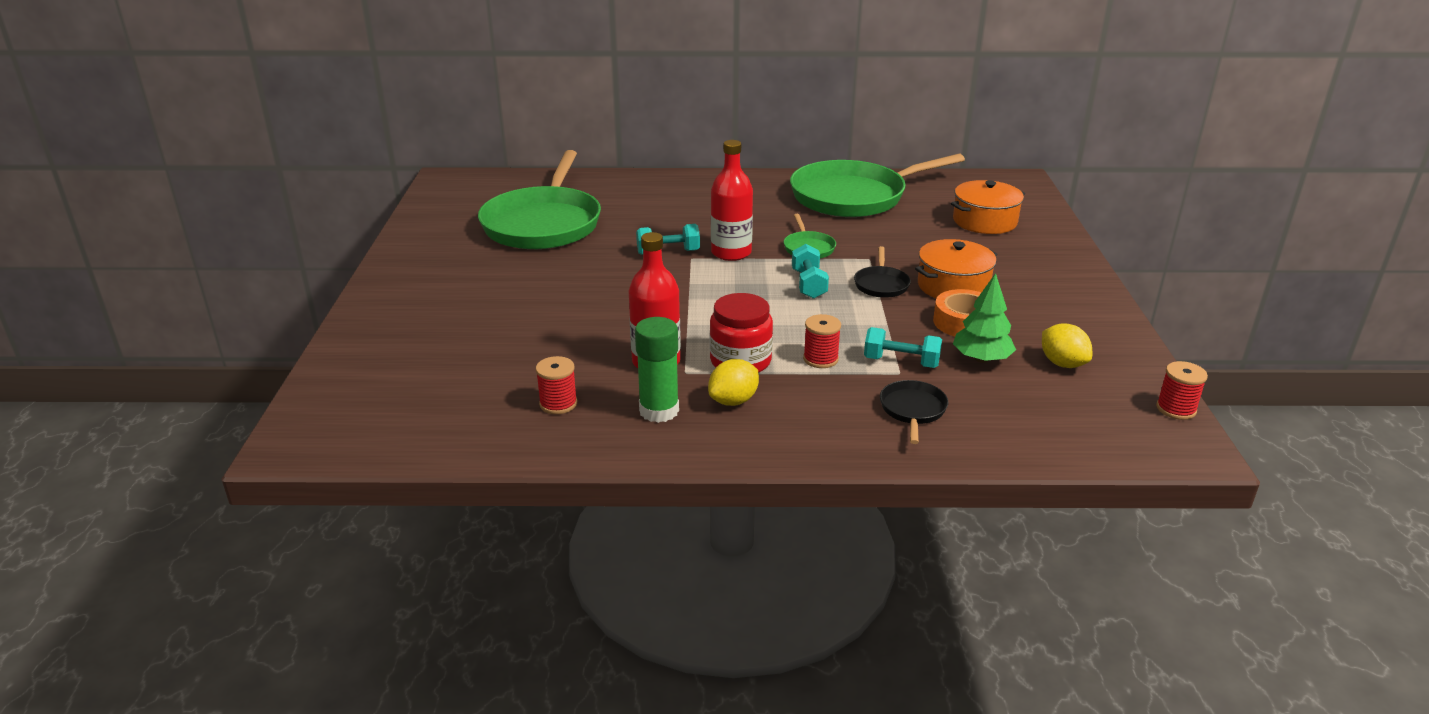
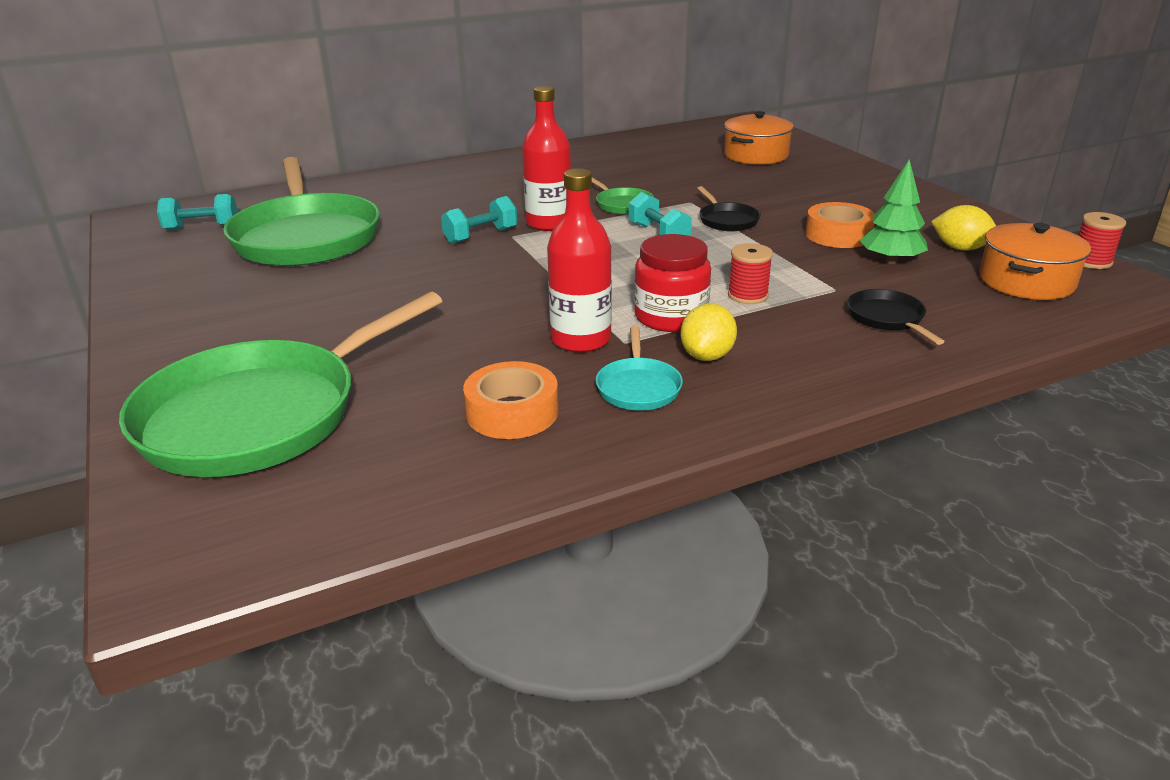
camera: 25 degrees left, 0 degrees up
(558, 404) = (512, 412): red spool -> orange tape
(659, 411) = (638, 387): green glue stick -> turquoise pan
(854, 196) = (616, 157): green pan -> green pan (261, 415)
(901, 362) = (825, 280): turquoise dumbbell -> turquoise dumbbell (202, 228)
(953, 286) = (792, 209): orange pot -> orange pot (1026, 281)

